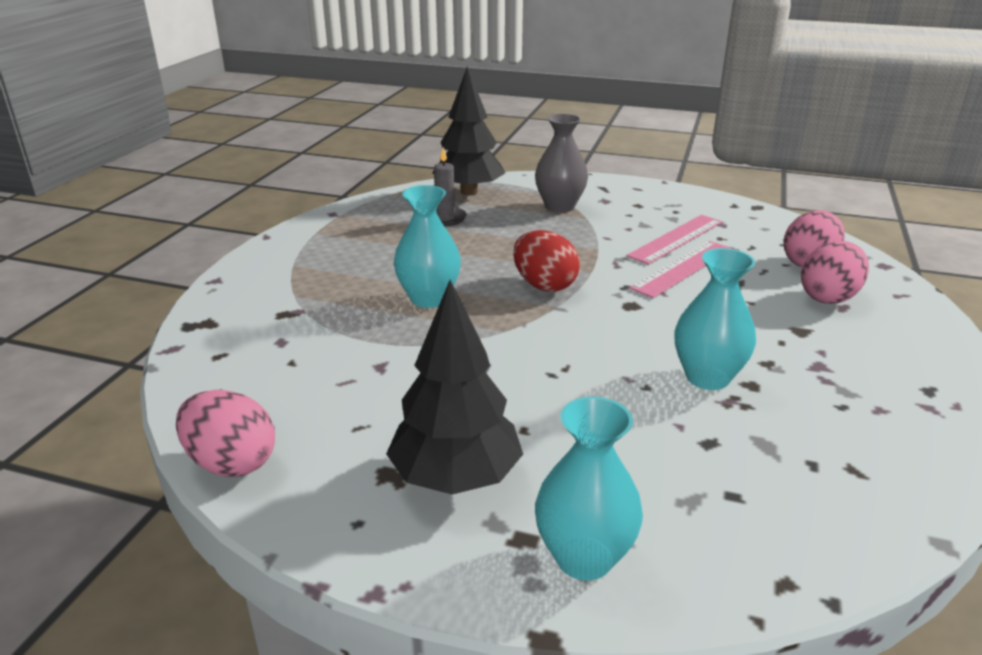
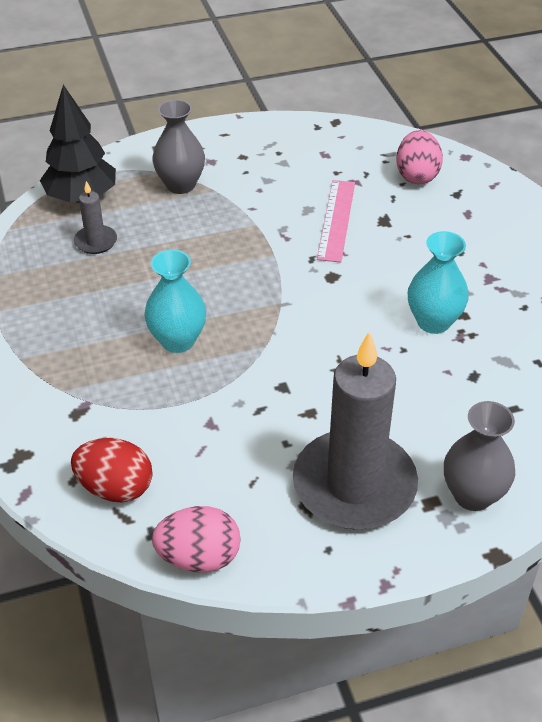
camera: 35 degrees left, 15 degrees up
(455, 478) = (354, 485): black tree -> grey candle
(544, 285) = (252, 285): red egg -> red egg (115, 488)
(584, 558) = (472, 495): turquoise vase -> grey vase
(676, 239) = (305, 187): pink ruler -> none
(829, 297) = (453, 207): pink egg -> none

